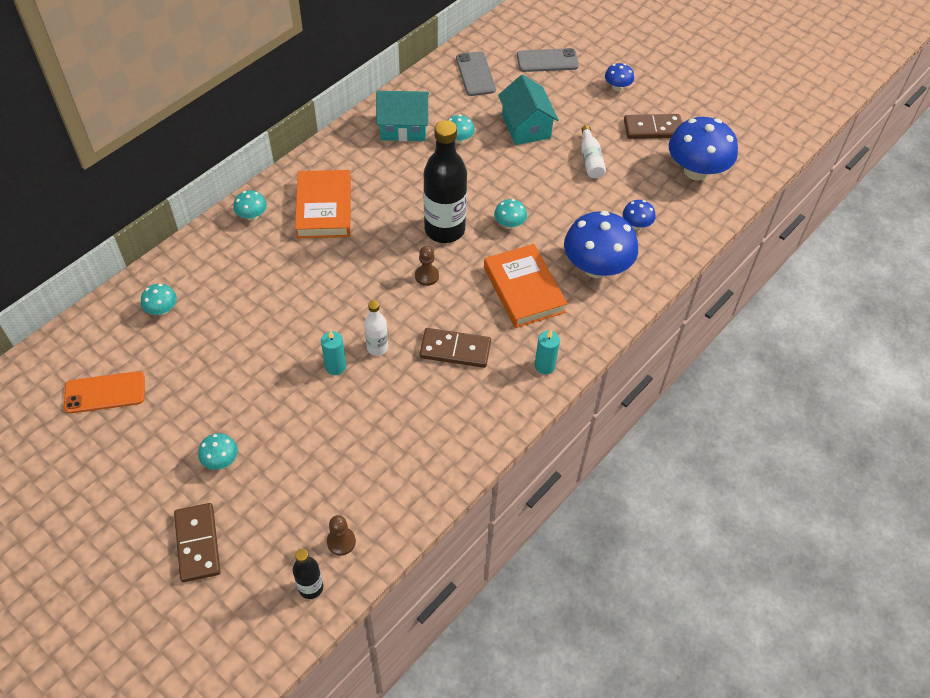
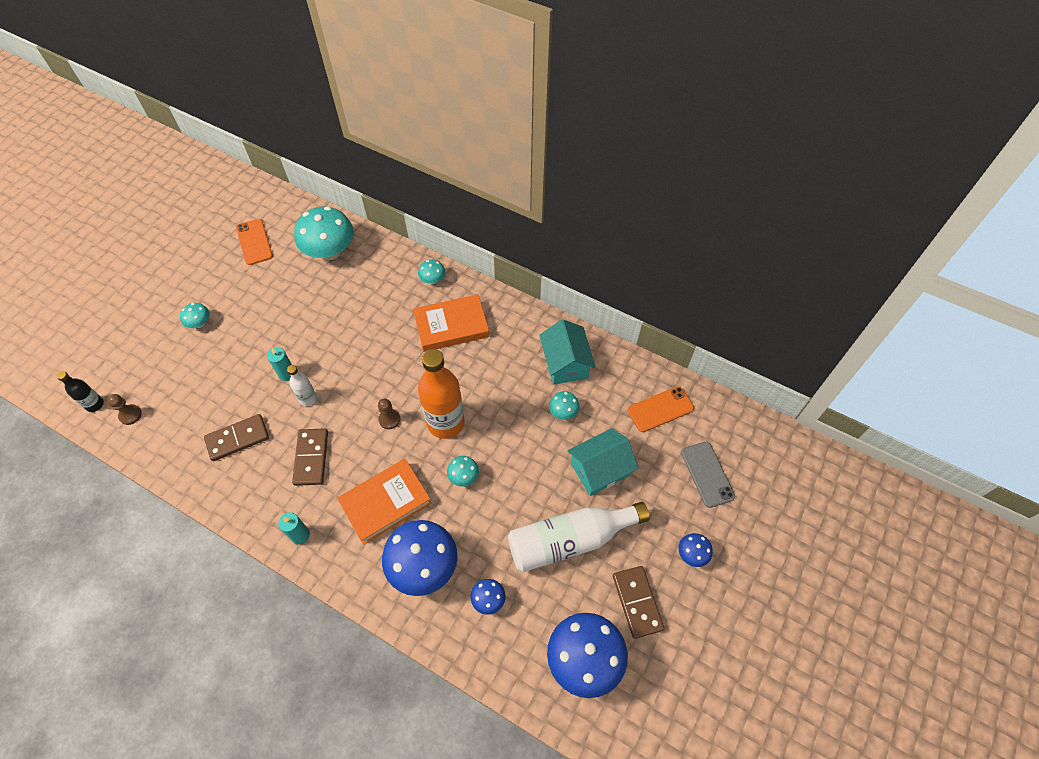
camera: 80 degrees right, 5 degrees up
(162, 309) = (330, 251): turquoise mushroom -> turquoise mushroom, size x2.16
(197, 544) = (133, 328): brown domino -> brown domino (237, 438)
(444, 230) = (445, 423): black bottle -> orange bottle
(475, 74) = (660, 409): grey phone -> orange phone
(590, 160) = (570, 540): white bottle -> white bottle, size x2.06

